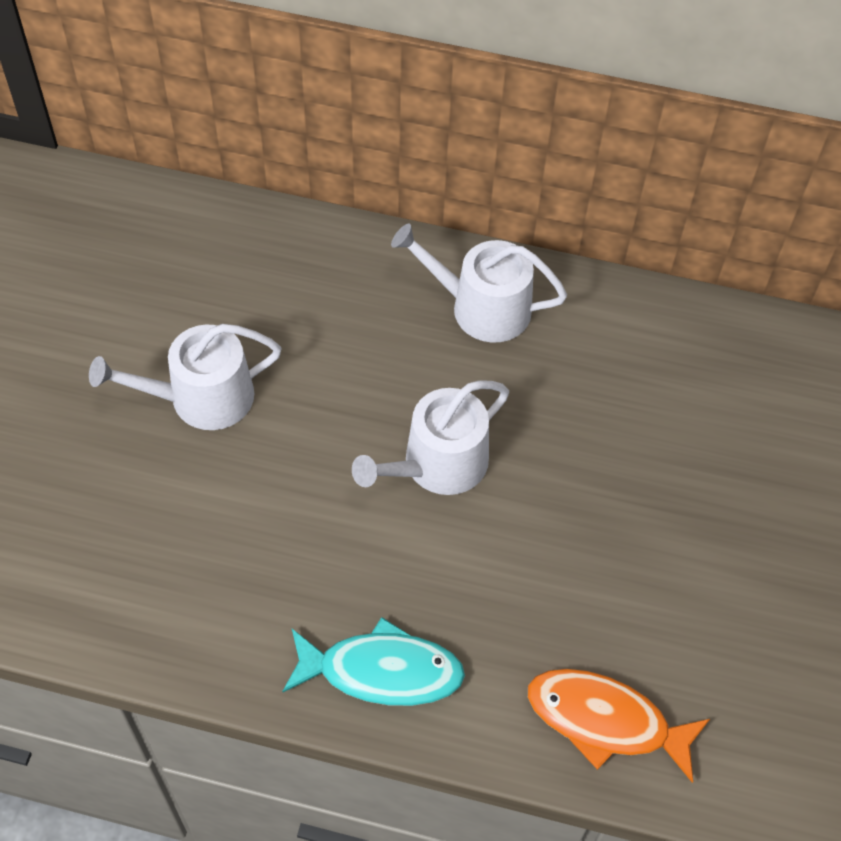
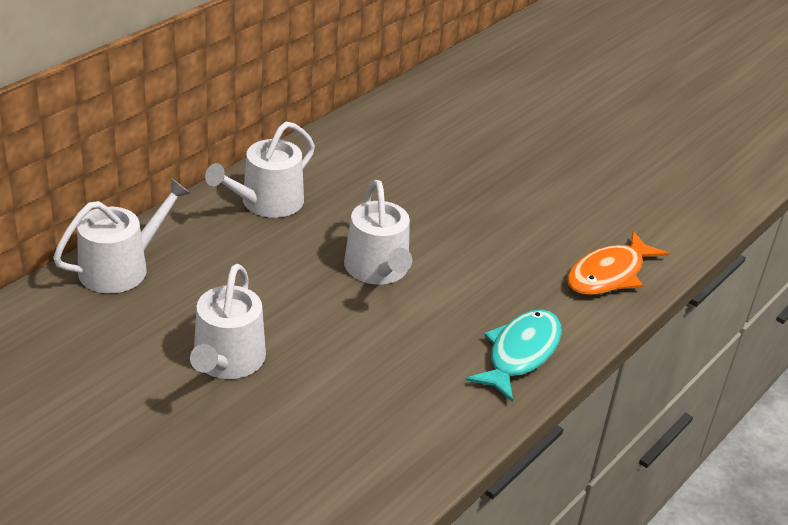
camera: 65 degrees left, 20 degrees down
(285, 243) = (121, 267): none -> white watering can

